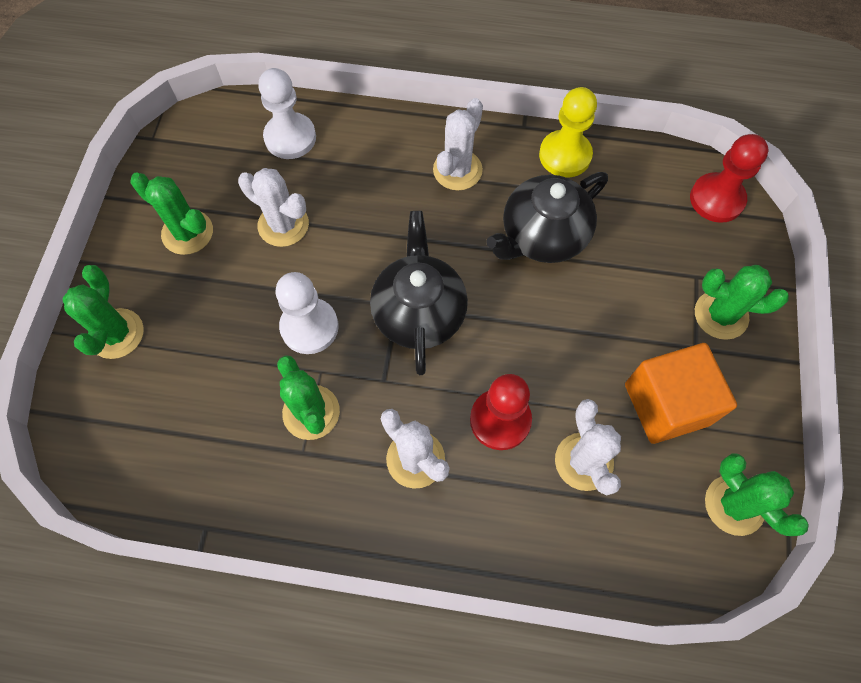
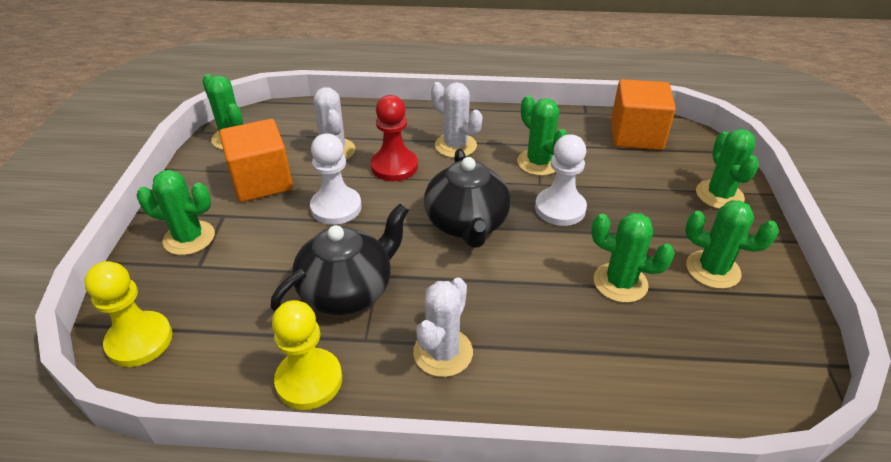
camera: 175 degrees right, 25 degrees down
(157, 462) = (636, 135): none -> orange cube
(283, 225) = (620, 283): white cactus -> green cactus
(290, 137) = (658, 378): white pawn -> white pawn (336, 207)
(716, 199) = (139, 341): red pawn -> yellow pawn

